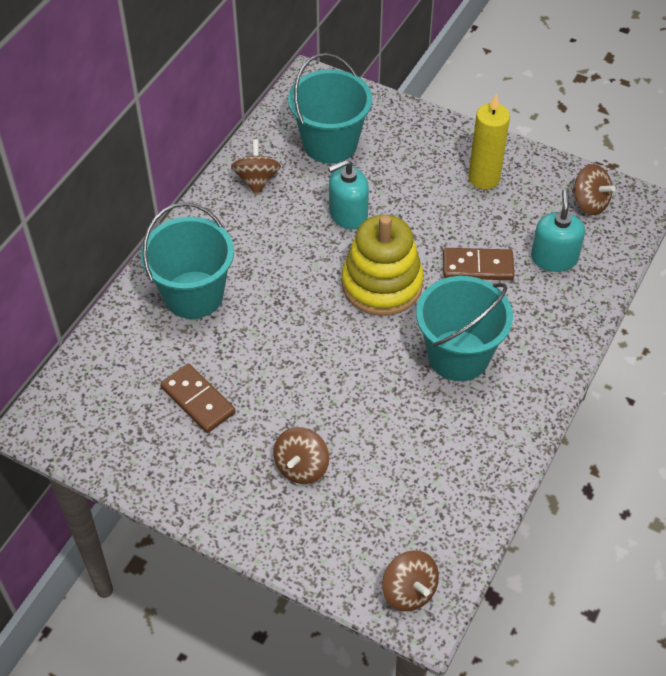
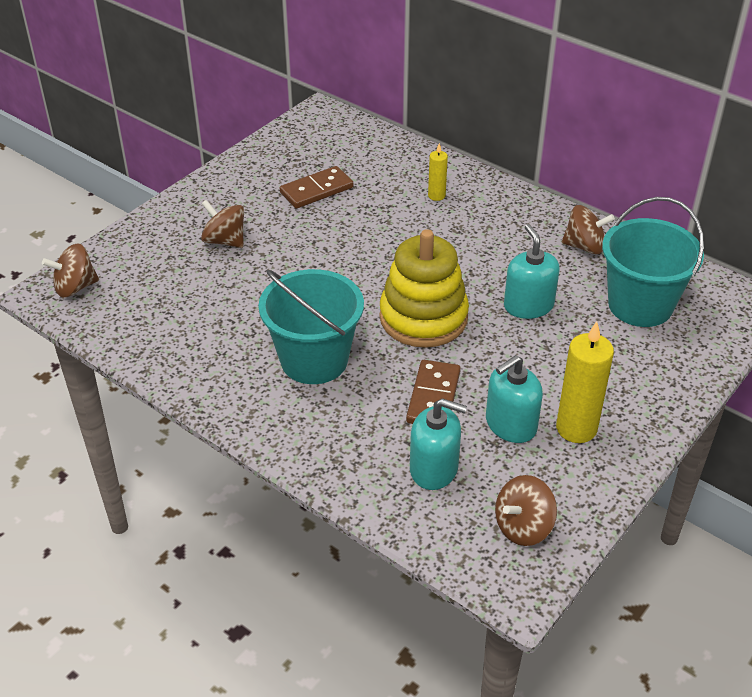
camera: 100 degrees right, 10 degrees down
(193, 295) = (436, 196): turquoise bucket -> yellow candle
(492, 216) = (510, 424): none -> turquoise soap dispenser

